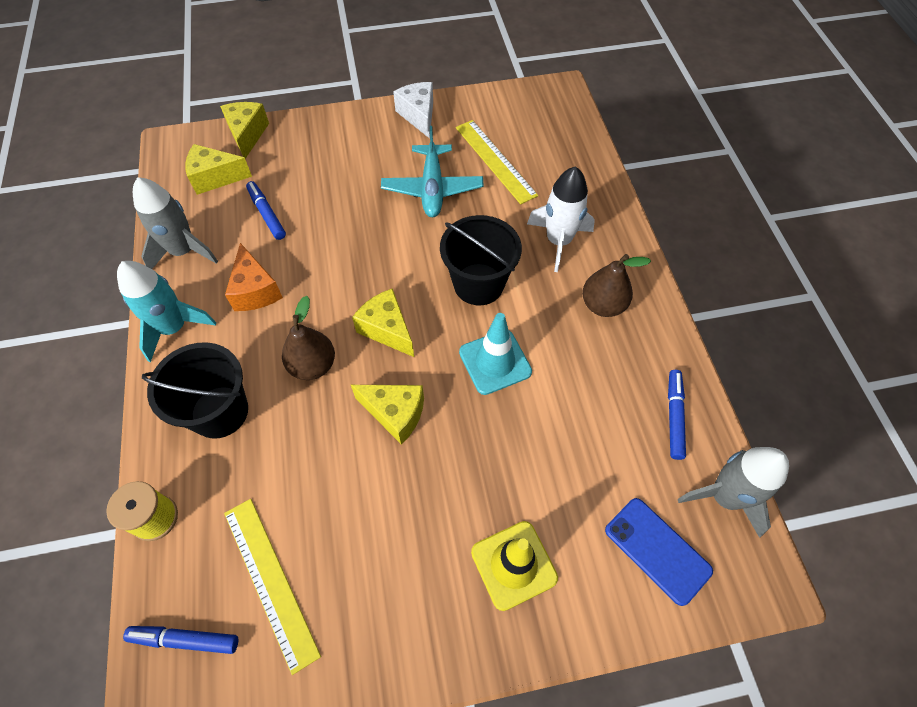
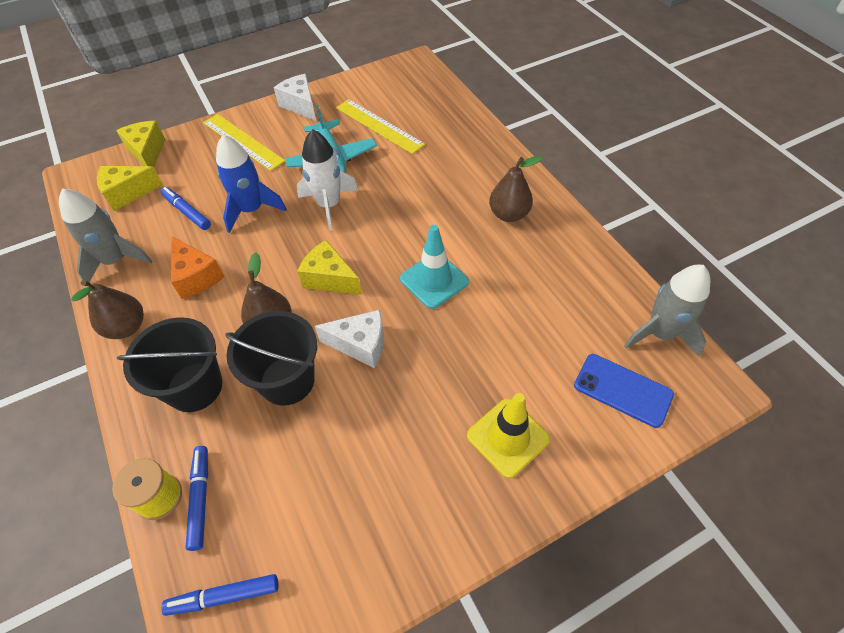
camera: 15 degrees left, 5 degrees down
(174, 328) = (126, 327): turquoise rocket -> brown pear
(270, 581) = (291, 518): yellow ruler -> yellow ruler (243, 141)
(332, 228) = (252, 210): none -> blue rocket
(395, 414) = (360, 344): yellow cheese -> white cheese
(478, 284) = (398, 223): black bucket -> black bucket (287, 380)
(558, 241) = (454, 175): white rocket -> white rocket (329, 205)
(674, 416) = (597, 284): blue marker -> blue marker (200, 498)

